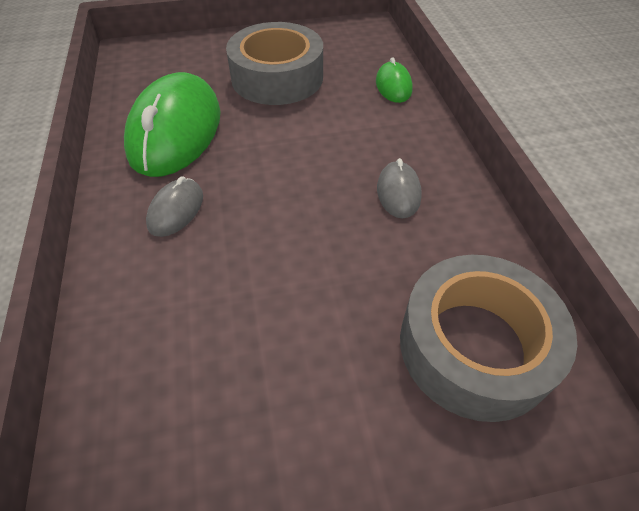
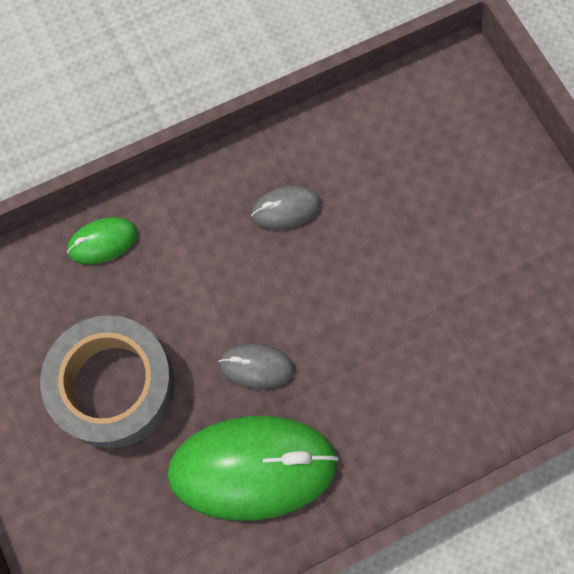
camera: 105 degrees left, 20 degrees up
(176, 210) = (370, 410): grey mouse -> grey mouse (256, 367)
(474, 346) = (431, 134): grey tape -> none

